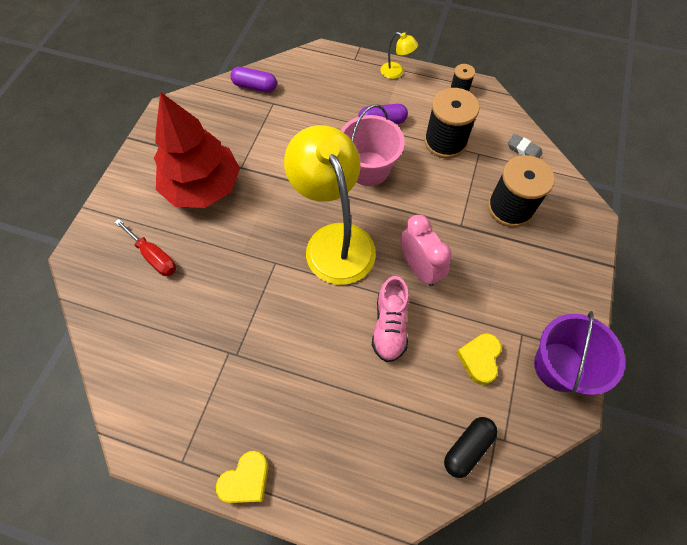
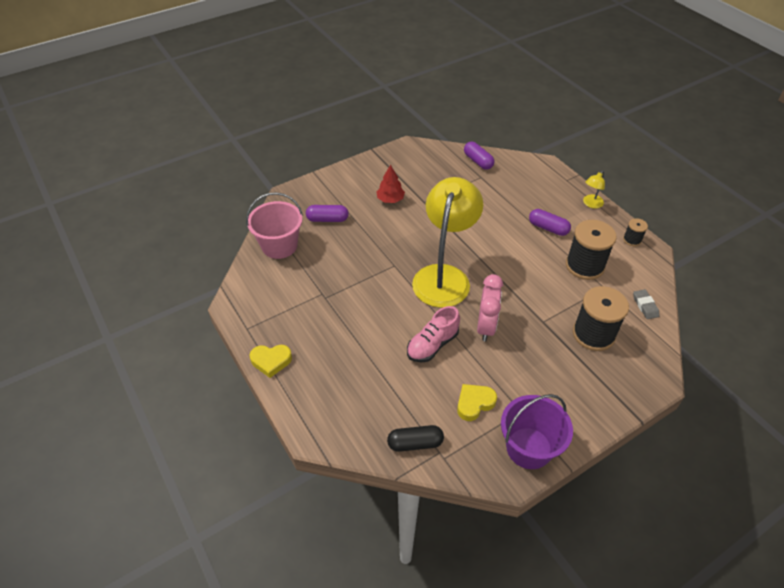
camera: 40 degrees right, 15 degrees down
(154, 256) = (327, 219): red screwdriver -> purple capsule
(203, 187) = (390, 199): red tree -> red tree, size x0.45
(368, 169) = (509, 250): pink bucket -> pink bucket (279, 246)
(396, 72) = (591, 204): yellow lamp -> yellow lamp turned 60 degrees clockwise

